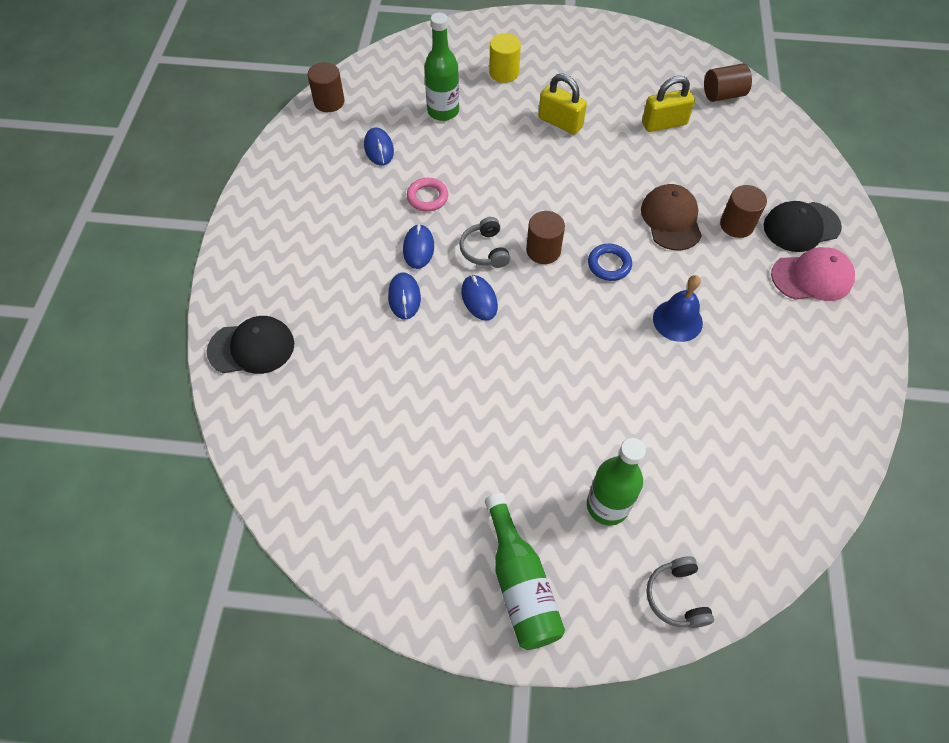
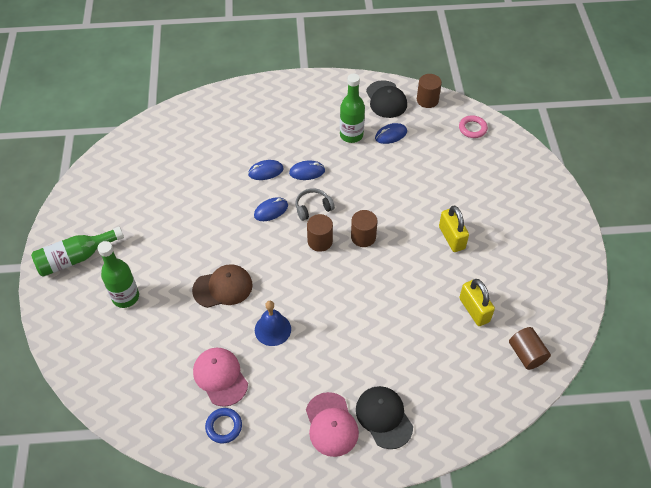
camera: 80 degrees right, 5 degrees down
(251, 347) = (217, 108): black cap -> black cap (386, 99)
(427, 197) = (353, 169): pink ring -> pink ring (472, 128)
(443, 111) = (439, 164): green bottle -> green bottle (351, 135)
(504, 73) = (495, 194): yellow cylinder -> none
(560, 122) = (451, 237): yellow padlock -> yellow padlock turned 45 degrees counterclockwise
(609, 264) = (315, 282): blue ring -> blue ring (224, 426)
(671, 219) = (368, 320): brown cap -> brown cap (223, 287)
(676, 596) = (68, 338): grey headphones -> none
(736, 225) = (374, 367): brown cylinder -> brown cylinder (363, 237)
(748, 388) = (220, 377): none -> pink cap

